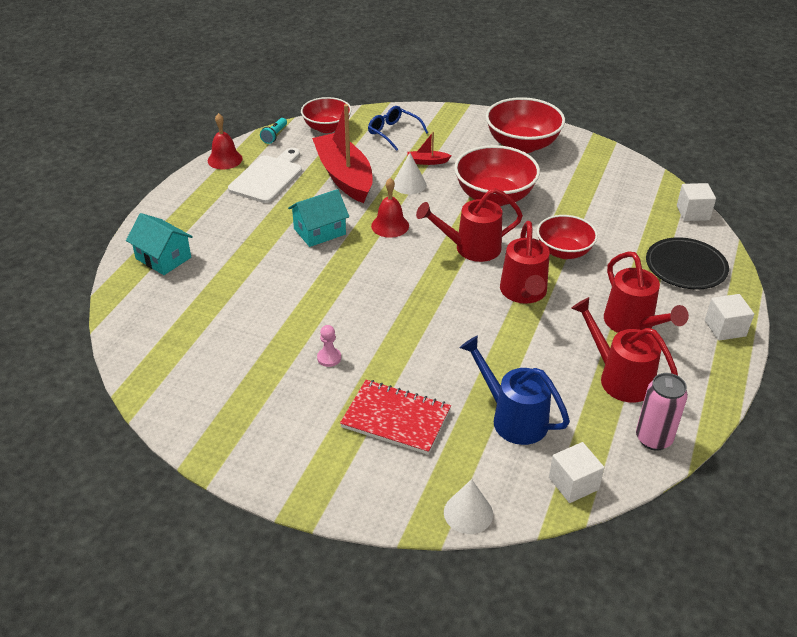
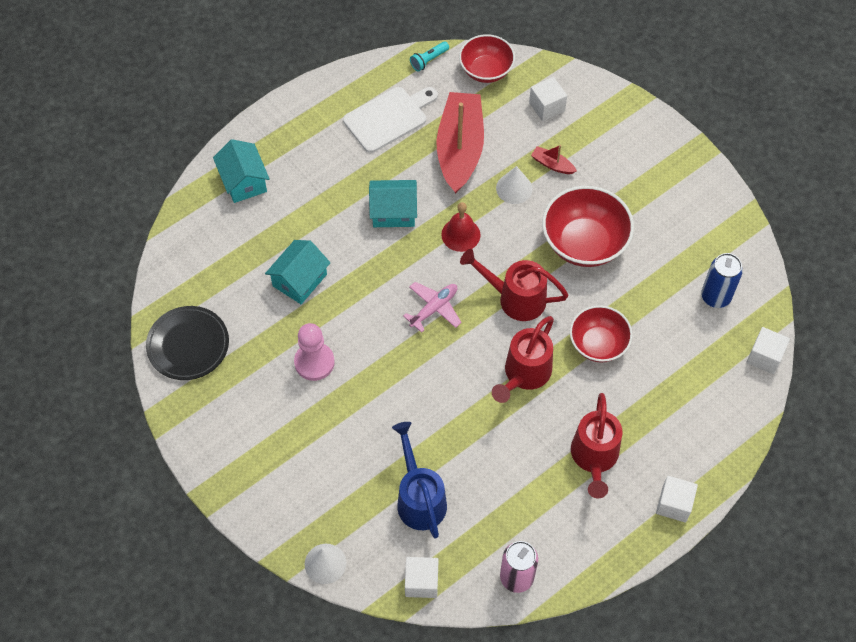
camera: 30 degrees right, 20 degrees up
(225, 159) = (363, 74): red bell -> none
(268, 305) = (299, 280): none -> turquoise house
(329, 358) = (314, 362): pink pawn -> pink pawn, size x1.81
(393, 132) = (546, 107): blue glasses -> white cube
(396, 419) = (328, 450): red notebook -> none
(408, 279) = (434, 308): none -> pink plane
(522, 144) = (665, 183): red bowl -> none
(619, 377) = (536, 505): red watering can -> none
(622, 192) = (715, 297): none -> blue can
(685, 267) = (698, 419): black plate -> black plate (188, 345)

